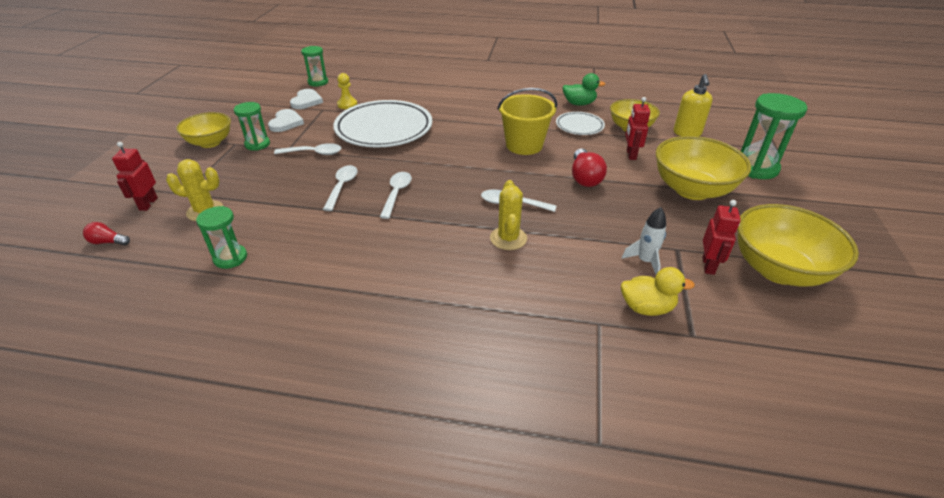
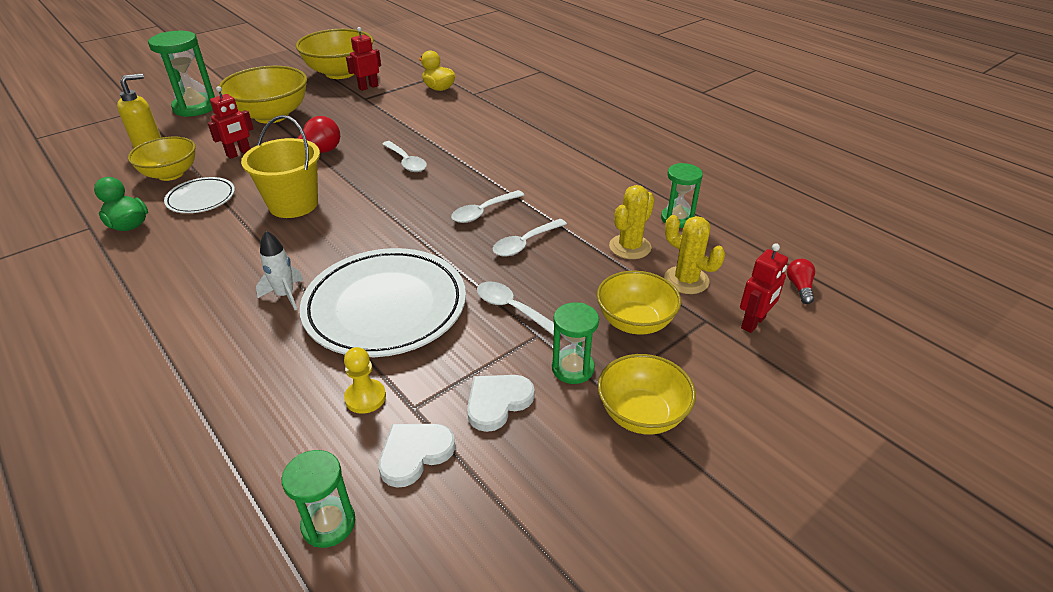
camera: 140 degrees left, 0 degrees up
(108, 242) = (799, 287): red light bulb -> red light bulb turned 135 degrees counterclockwise
(232, 175) = (635, 322): none -> yellow bowl
(508, 238) = (451, 143): yellow cactus -> yellow cactus (630, 247)
(645, 261) = (396, 101): white rocket -> white rocket (285, 295)

